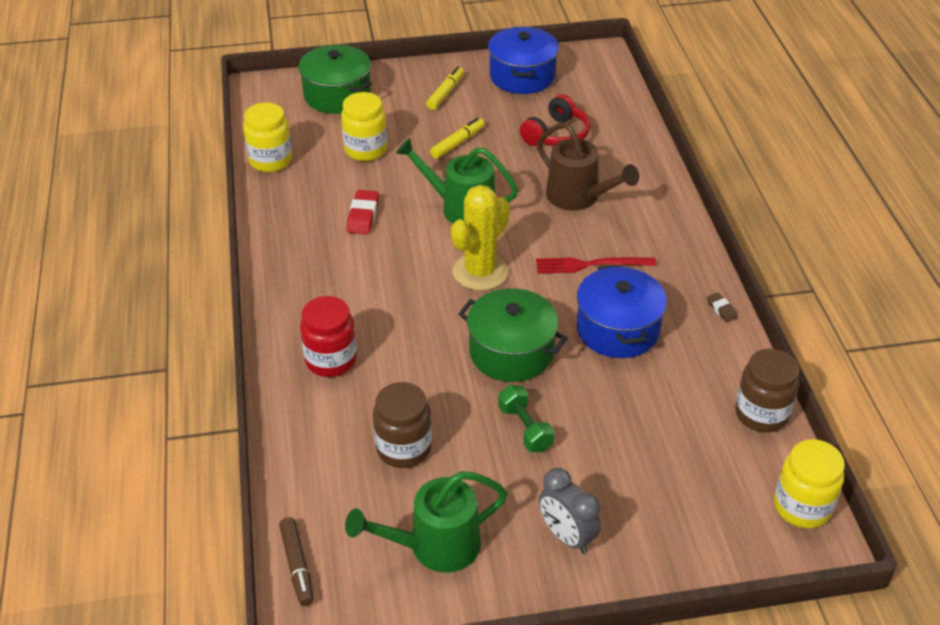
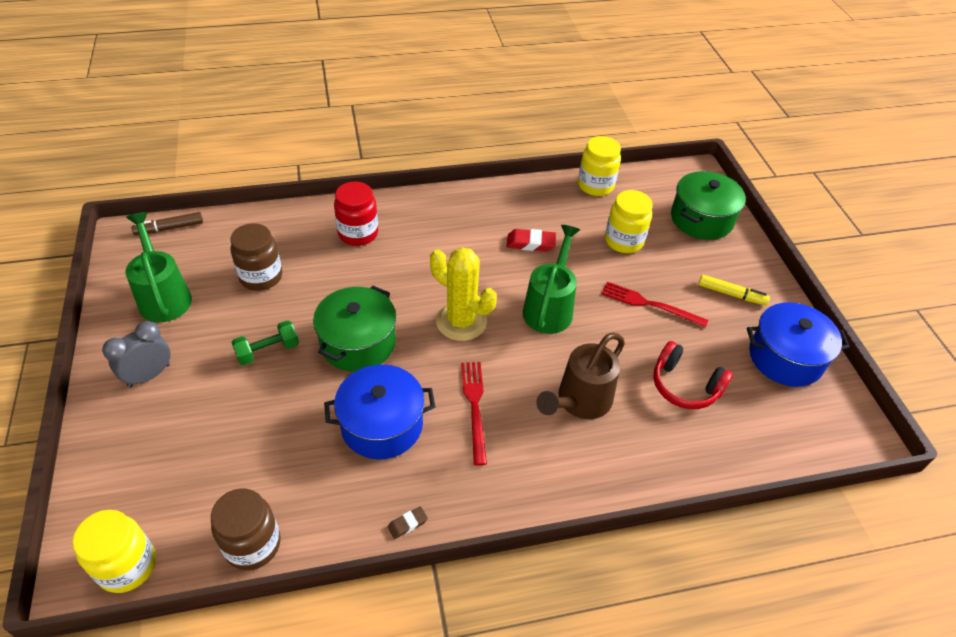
camera: 85 degrees right, 5 degrees up
(457, 143) = (649, 304): yellow marker -> red fork

